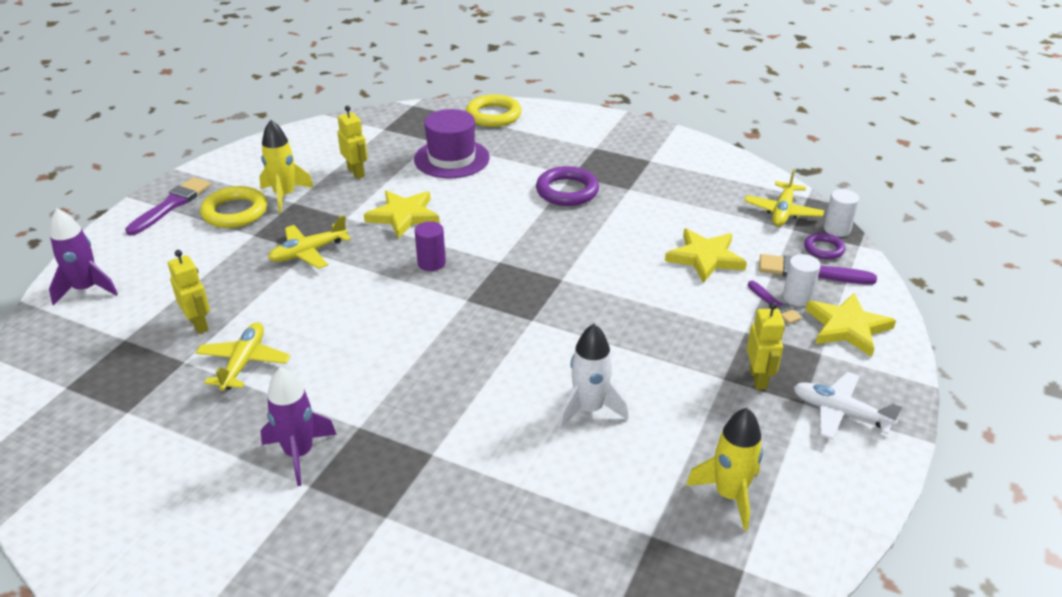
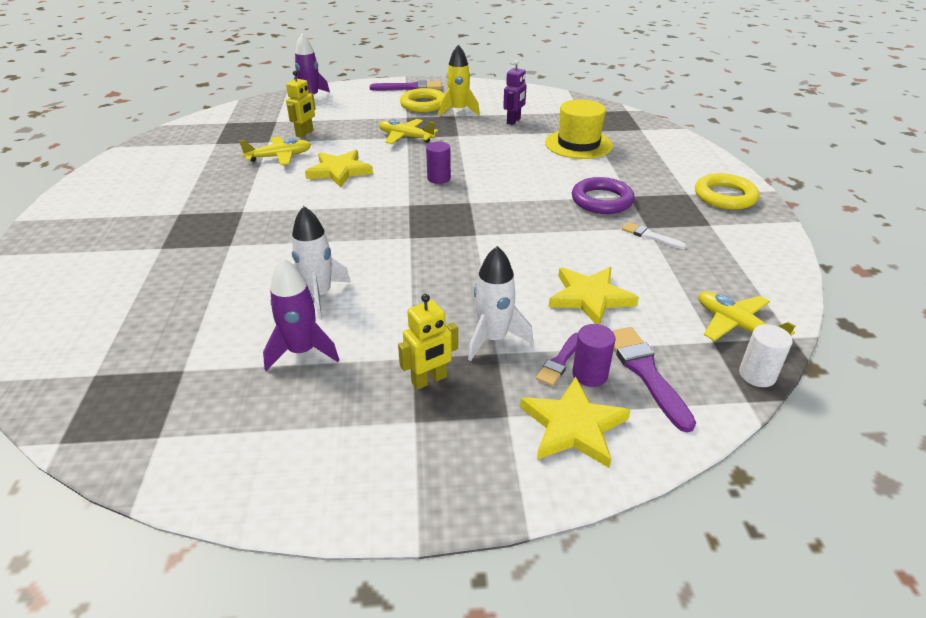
camera: 60 degrees right, 0 degrees up
(299, 454) = (206, 201): purple rocket -> purple rocket (302, 351)
(356, 172) = (513, 121): yellow robot -> purple robot
(403, 216) = (483, 151): yellow star -> yellow star (339, 171)
(451, 159) = (578, 144): purple hat -> yellow hat
(493, 115) = (663, 140): yellow ring -> yellow ring (725, 196)
(643, 193) = (650, 236): none -> white brush
(726, 326) = (493, 339): none -> white rocket
(729, 495) = (251, 403): yellow rocket -> none
(782, 212) = (736, 326): yellow plane -> yellow plane turned 60 degrees clockwise
(797, 297) = (590, 374): white cylinder -> purple cylinder
(823, 249) = (703, 373): purple ring -> none
(840, 412) = (418, 454): white plane -> none

